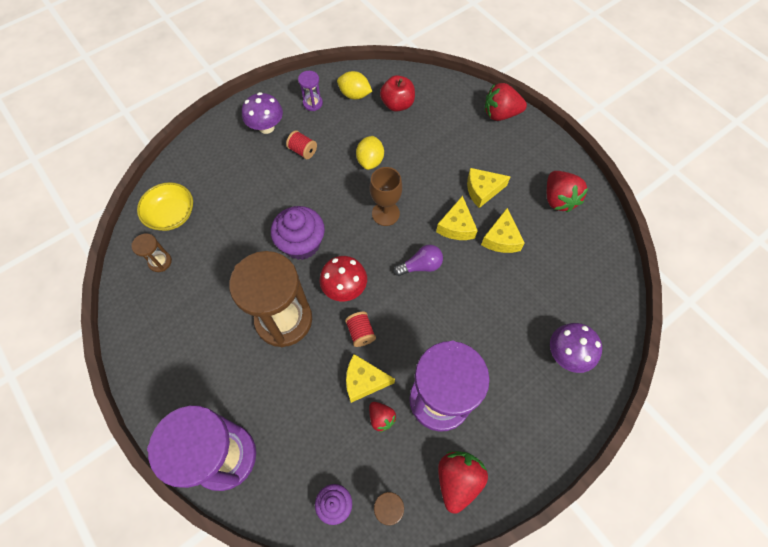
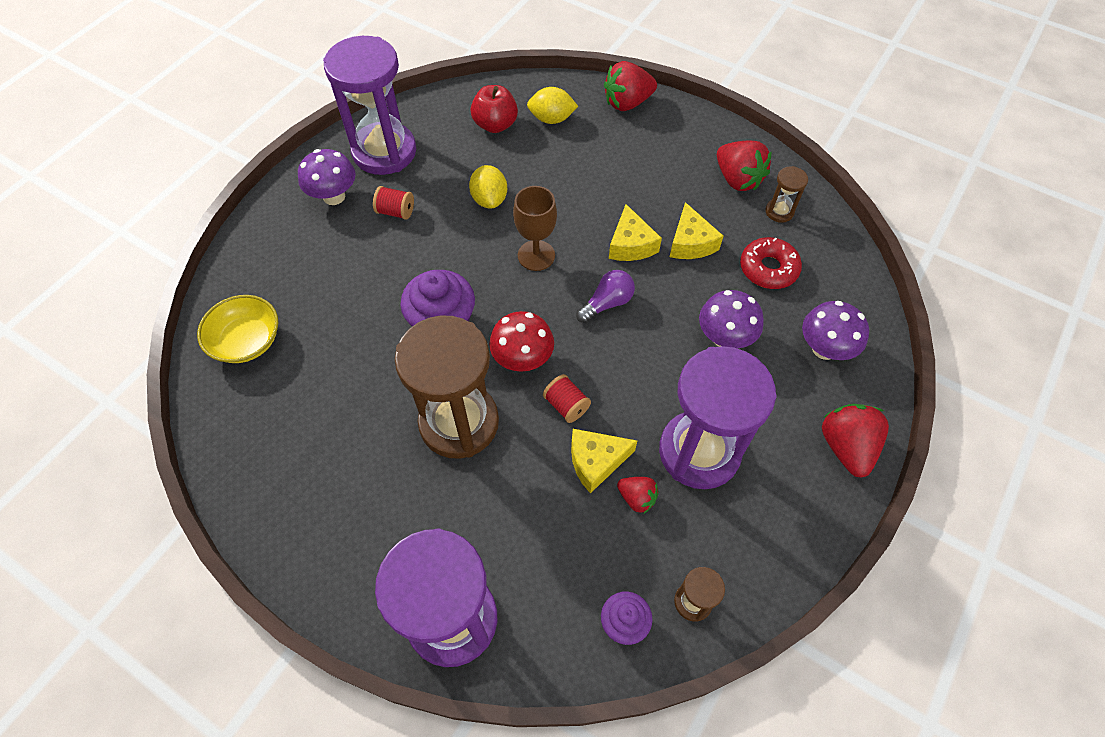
camera: 20 degrees left, 5 degrees down
(160, 262) = (255, 405): brown hourglass -> brown hourglass (779, 212)
(312, 103) = (384, 152): purple hourglass -> purple hourglass, size x2.37
(354, 95) = (435, 127): yellow lemon -> yellow lemon (551, 119)
(458, 480) = (762, 536): red strawberry -> red strawberry (846, 447)
(482, 190) = (644, 194): yellow cheese -> none
(495, 320) = (724, 338): none -> purple mushroom
(551, 277) = (768, 269): none -> red donut

